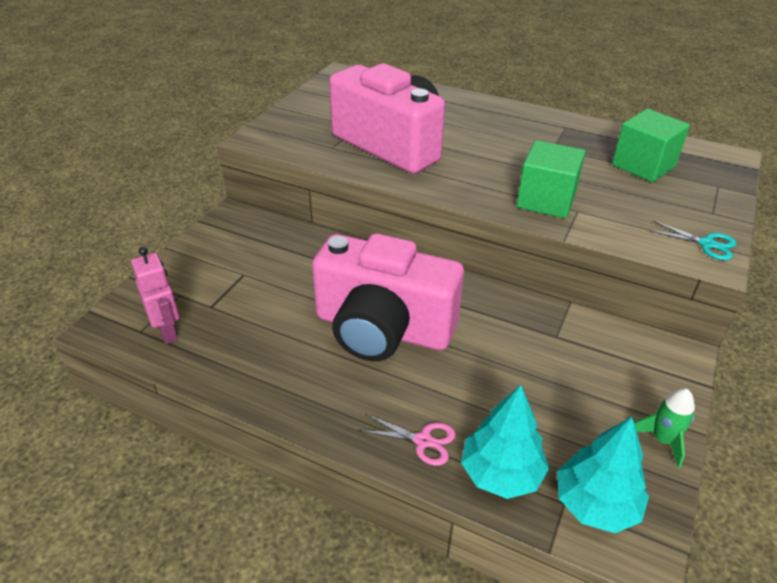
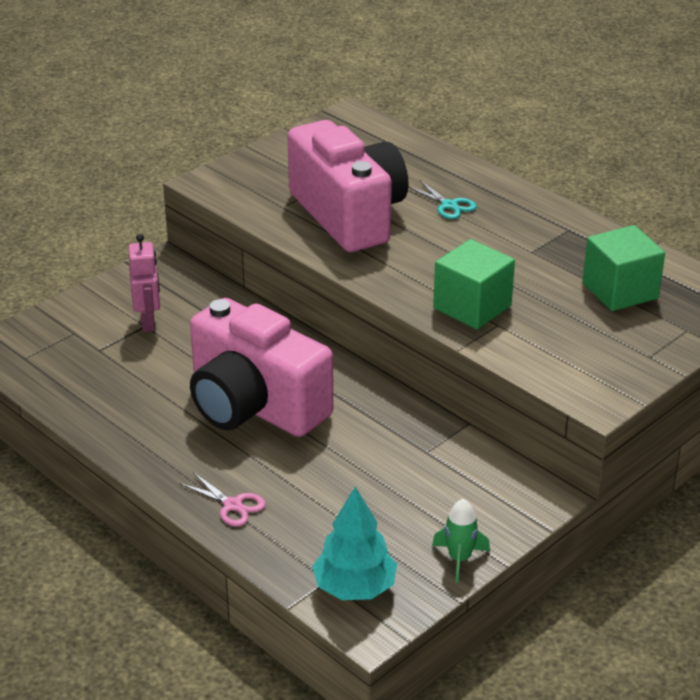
camera: 20 degrees right, 5 degrees down
(168, 332) = (49, 364): pink robot -> pink robot (148, 322)
(501, 473) = (286, 545): turquoise tree -> none
(707, 244) = (608, 385): turquoise scissors -> turquoise scissors (449, 205)

